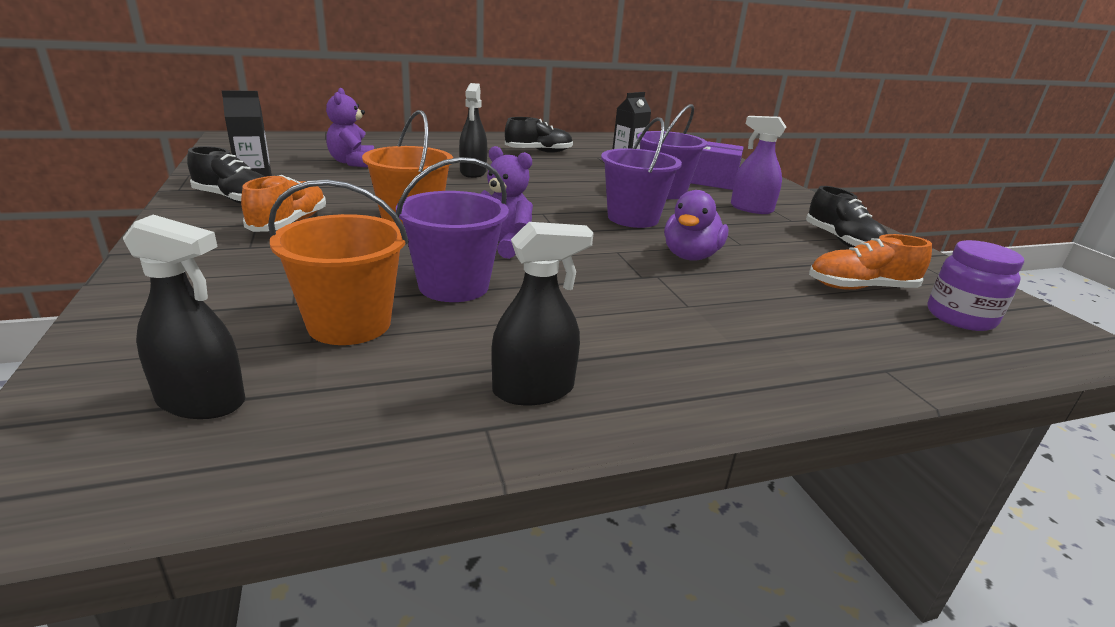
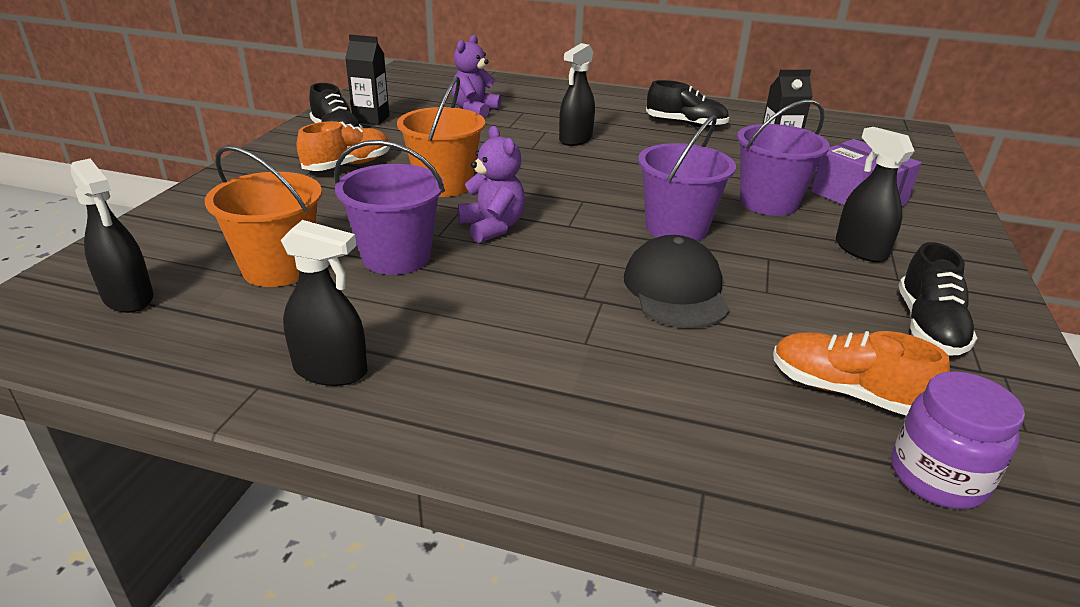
camera: 35 degrees right, 5 degrees up
(690, 256) = (675, 289): purple duck -> black cap
(751, 209) = (860, 250): purple spray bottle -> black spray bottle

